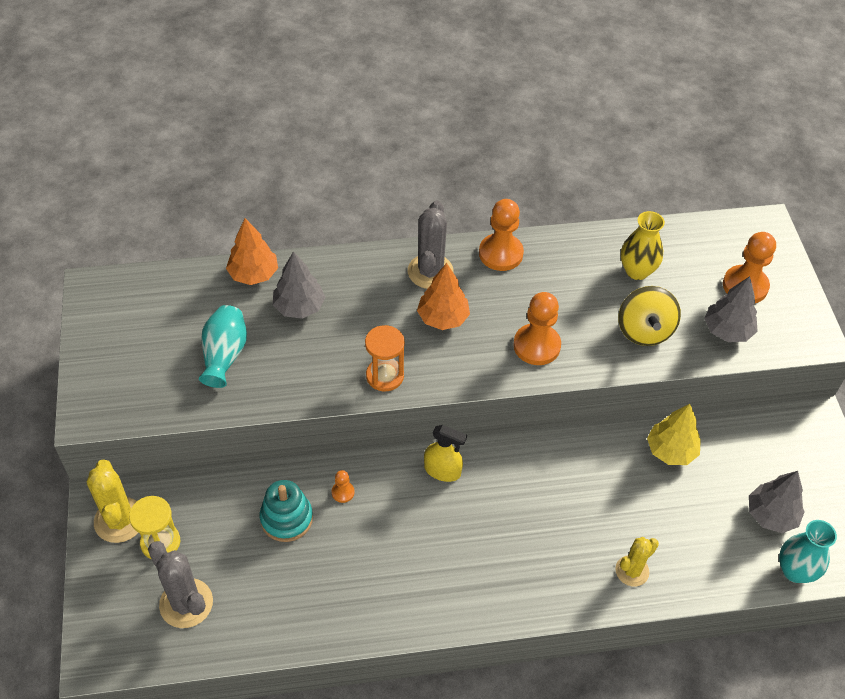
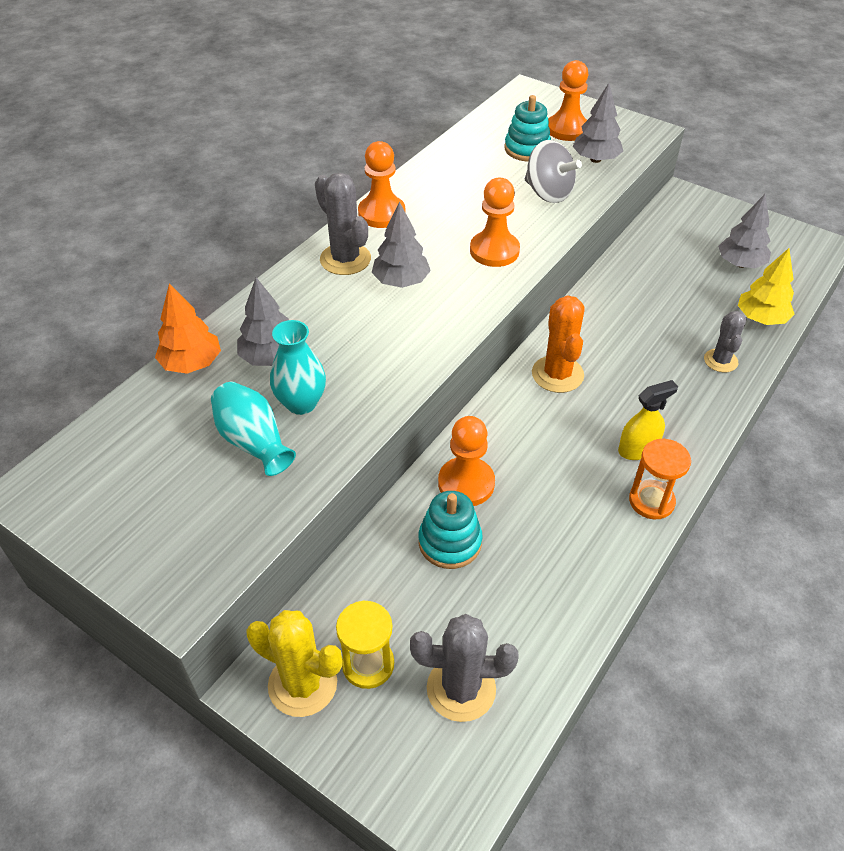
camera: 45 degrees left, 5 degrees down
(343, 492) = (466, 483): orange pawn -> orange pawn, size x2.12
(385, 376) = (415, 351): orange hourglass -> orange hourglass (651, 501)
(442, 470) = (516, 405): yellow spray bottle -> yellow spray bottle (638, 449)
(443, 318) = (401, 281): orange tree -> grey tree
(500, 474) = (557, 374): none -> orange cactus
(632, 571) = (720, 361): yellow cactus -> grey cactus
(637, 271) = (490, 163): yellow vase -> none
(644, 331) = (548, 193): yellow spinning top -> grey spinning top
(671, 450) = (636, 273): yellow tree -> yellow tree (760, 318)
(684, 279) = (527, 149): none -> turquoise stacking toy
(795, 571) = (796, 283): turquoise vase -> turquoise vase (301, 403)

